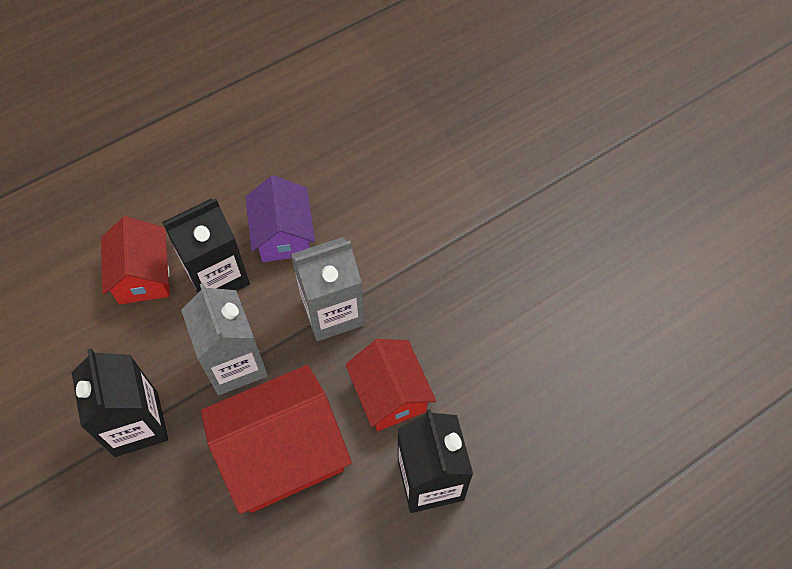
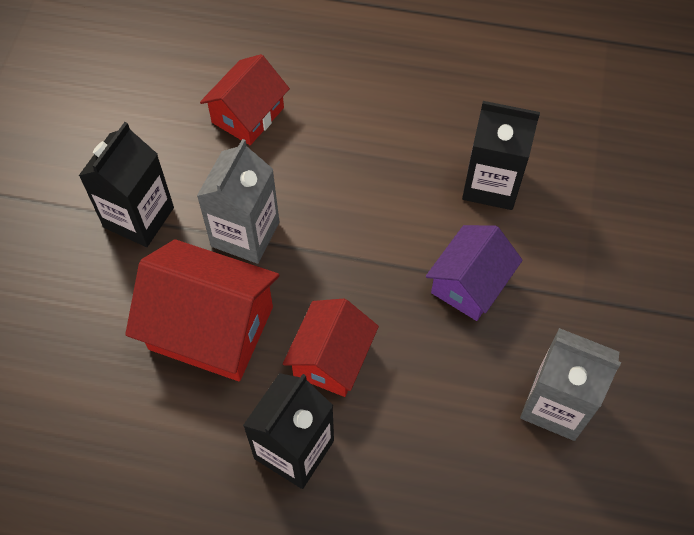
camera: 45 degrees right, 0 degrees up
(217, 277) = (297, 159): black carton -> black carton (491, 184)
(283, 235) = (377, 168): purple house -> purple house (469, 284)
(332, 312) = (353, 258): grey carton -> grey carton (556, 405)

